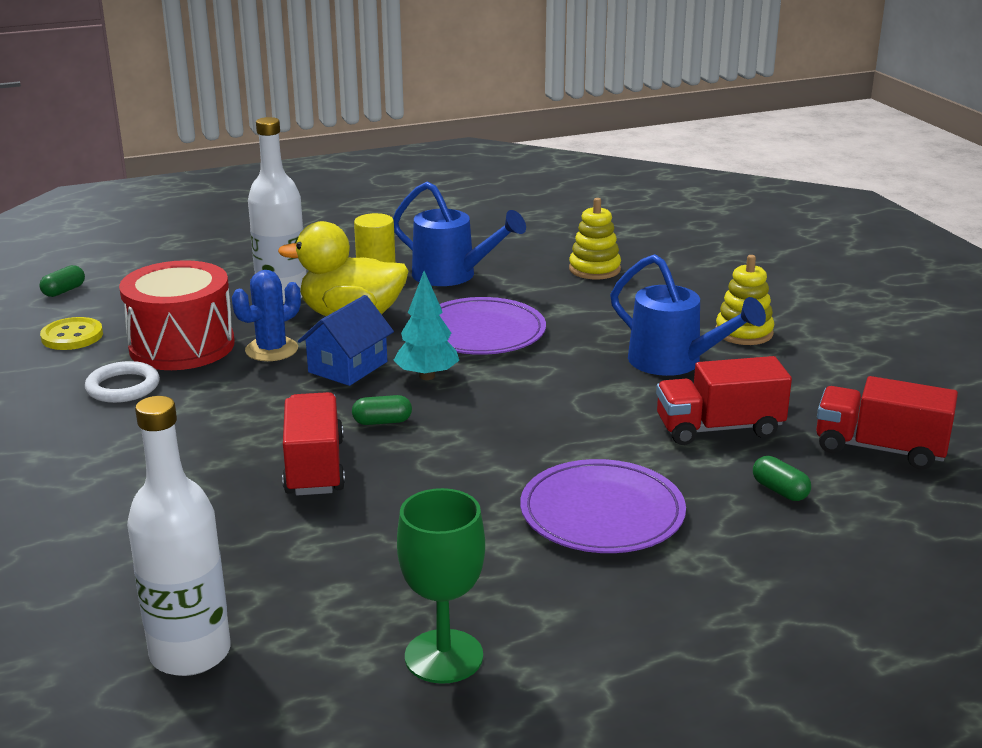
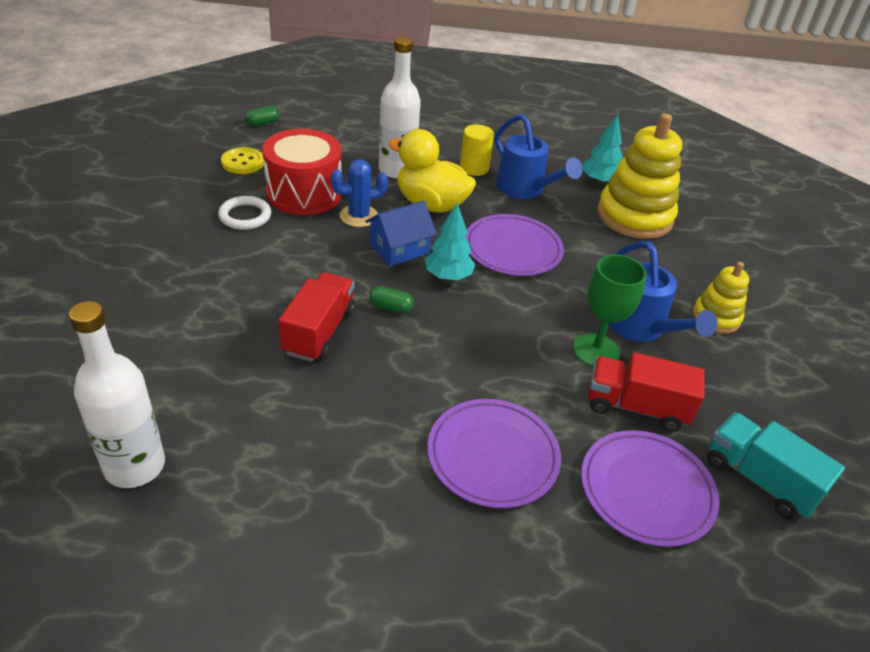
camera: 20 degrees right, 15 degrees up
(444, 656) = (293, 545): green goblet -> green goblet (596, 350)
(532, 247) = (599, 181): none -> turquoise tree
(594, 269) = (634, 216): yellow stacking toy -> yellow stacking toy, size x1.85
(780, 491) = (647, 490): green capsule -> purple plate
(880, 449) = (759, 479): red truck -> turquoise truck

